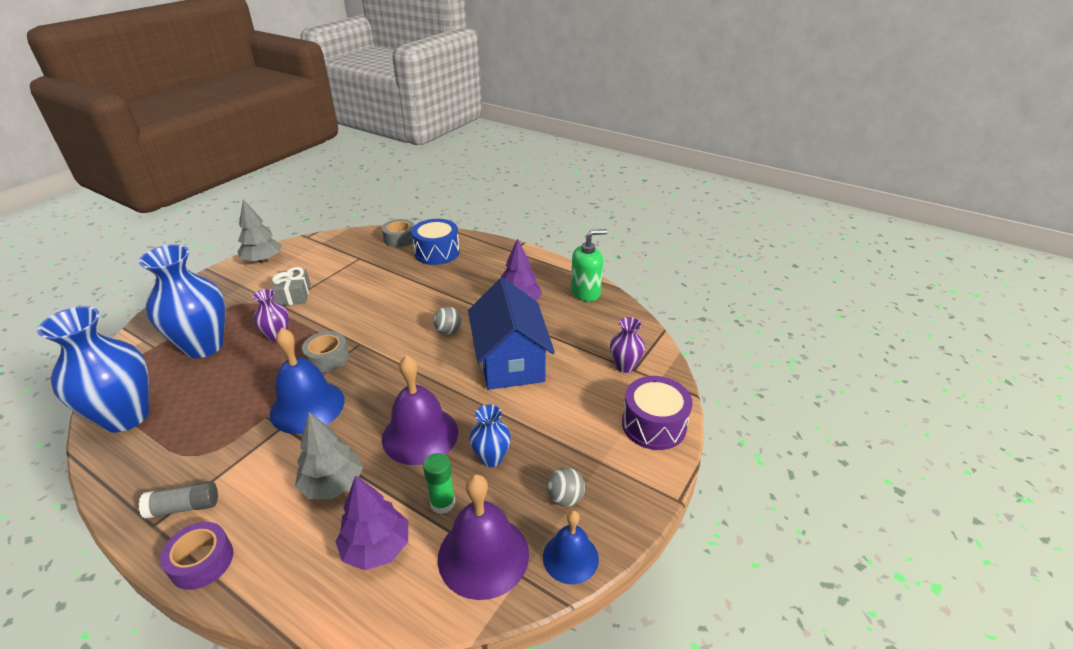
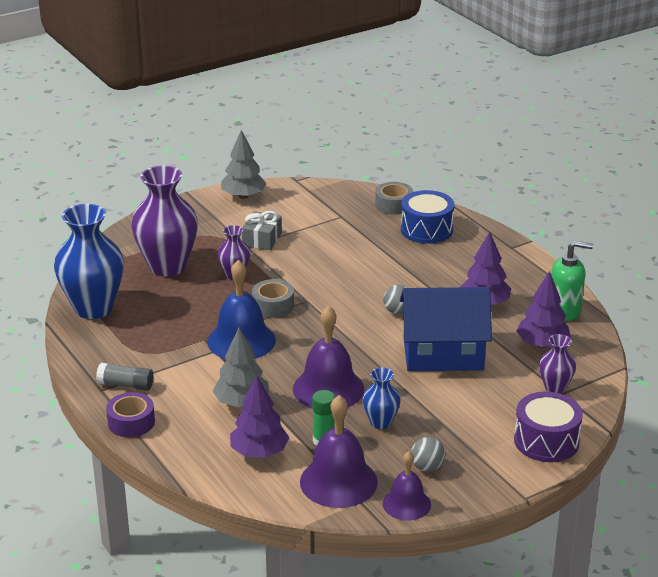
camera: 25 degrees right, 5 degrees down
(204, 346) = (167, 266): blue vase -> purple vase
(510, 361) = (443, 353): blue house -> blue house turned 75 degrees clockwise
(570, 557) = (406, 504): blue bell -> purple bell
(587, 327) = (542, 344): none -> purple tree

